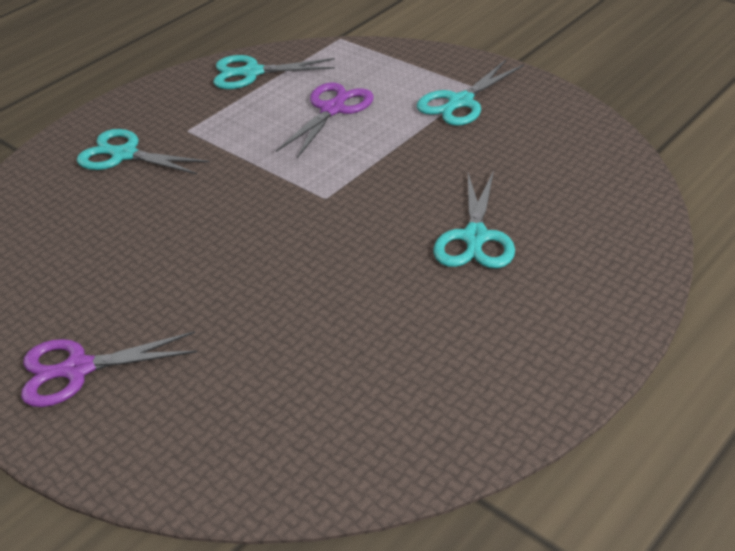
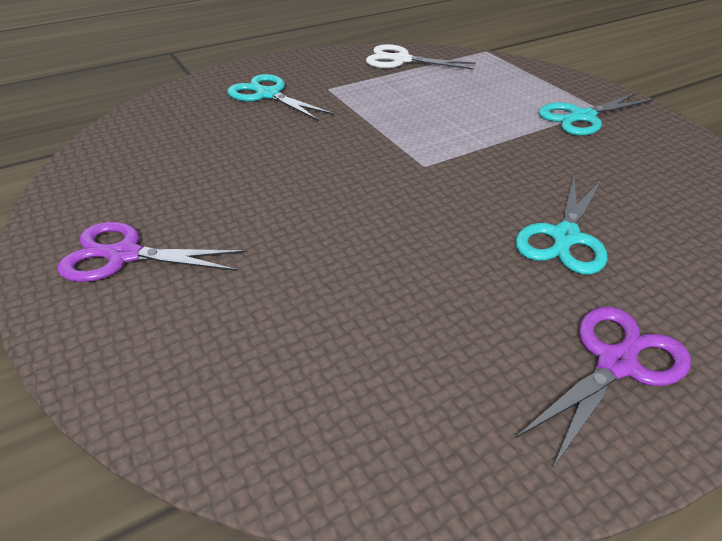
camera: 15 degrees right, 0 degrees up
(252, 73) = (401, 60): turquoise scissors -> white scissors
(332, 109) = (459, 99): purple scissors -> purple scissors (616, 363)

